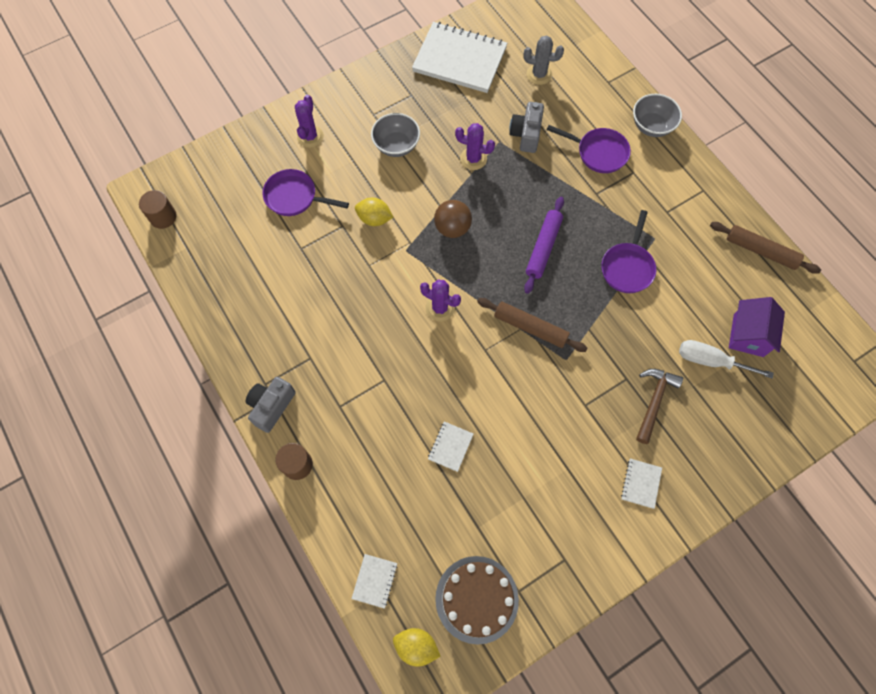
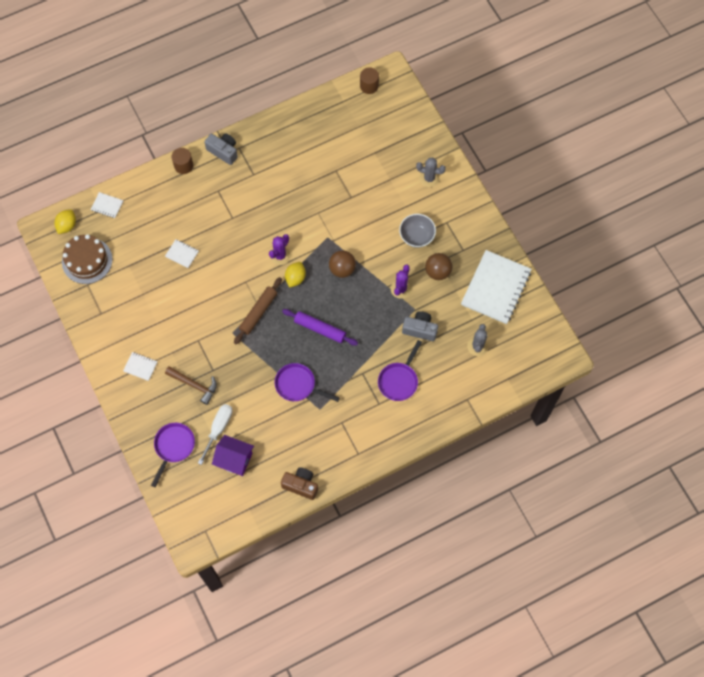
camera: 95 degrees right, 0 degrees up
(295, 197) = (377, 167): purple pan -> purple pan (173, 447)
(310, 136) = (429, 178): purple cactus -> grey cactus
(374, 219) = (355, 218): yellow lemon -> yellow lemon (295, 278)
(444, 120) = (437, 272): none -> brown ball
(651, 126) = (421, 425): grey bowl -> none
(761, 251) = (301, 485): brown rolling pin -> brown camera

